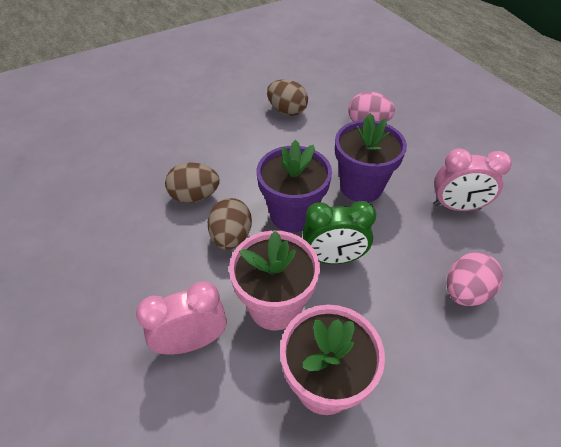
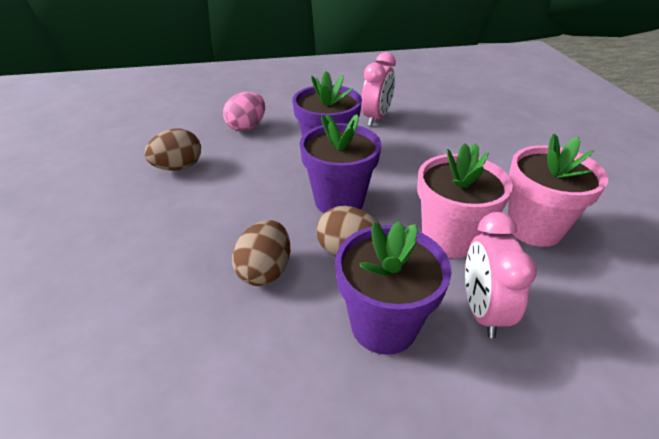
camera: 70 degrees left, 10 degrees down
(161, 276) = (384, 325): none -> purple flower pot
(333, 258) = (405, 190): green clock -> none
(465, 292) = (458, 140): pink egg -> none

